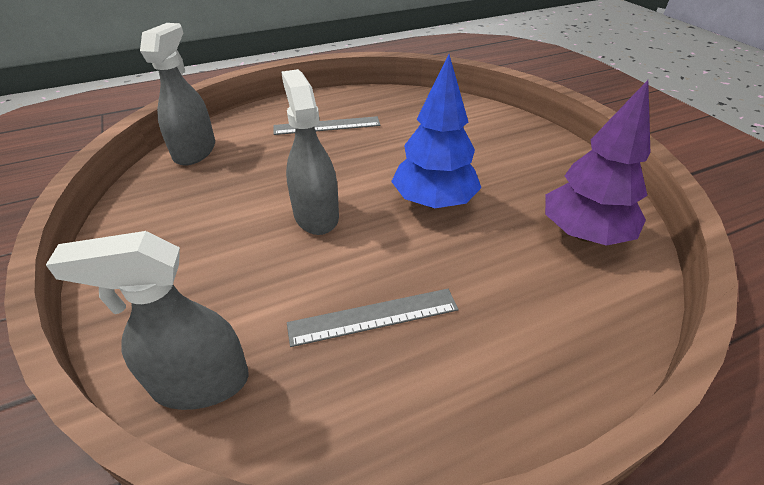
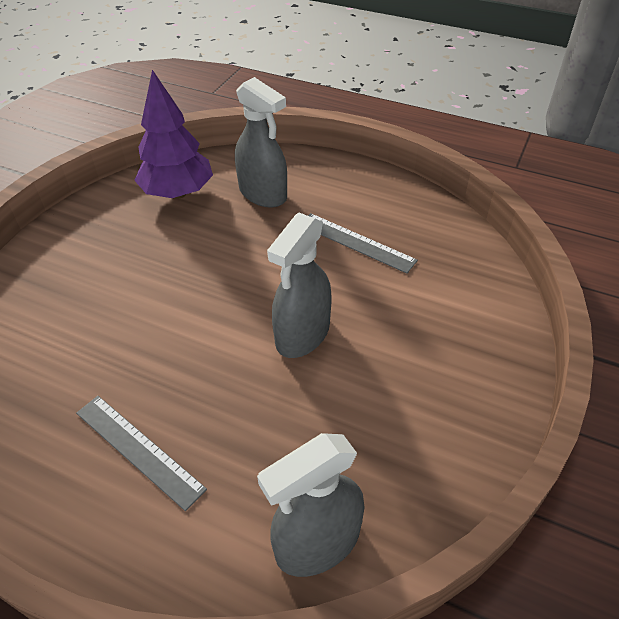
camera: 130 degrees left, 5 degrees up
(200, 382) = (480, 278): grey spray bottle -> grey spray bottle (263, 194)
(434, 202) = (211, 276): blue tree -> none

